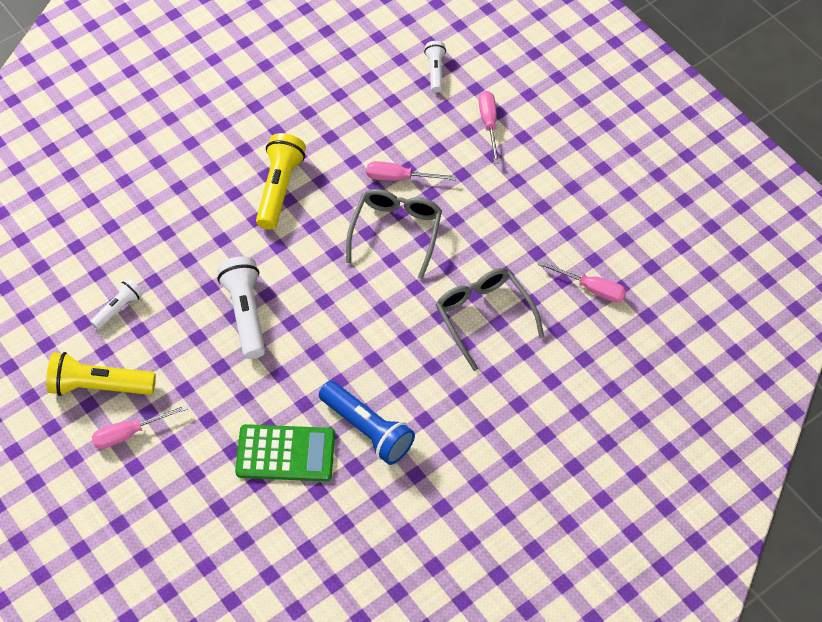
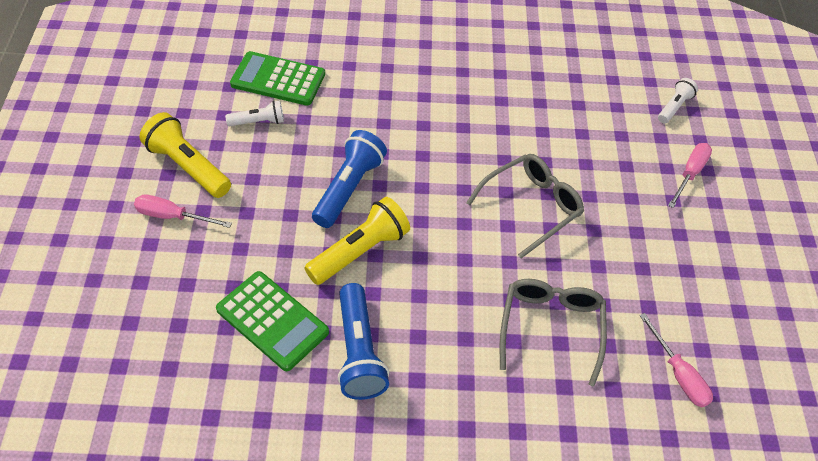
camera: 35 degrees right, 5 degrees down
(97, 260) = (278, 79): none -> green calculator
(246, 313) = (349, 188): white flashlight -> blue flashlight
(279, 188) = (463, 115): yellow flashlight -> yellow flashlight (360, 252)
(399, 177) = (572, 167): pink screwdriver -> none

